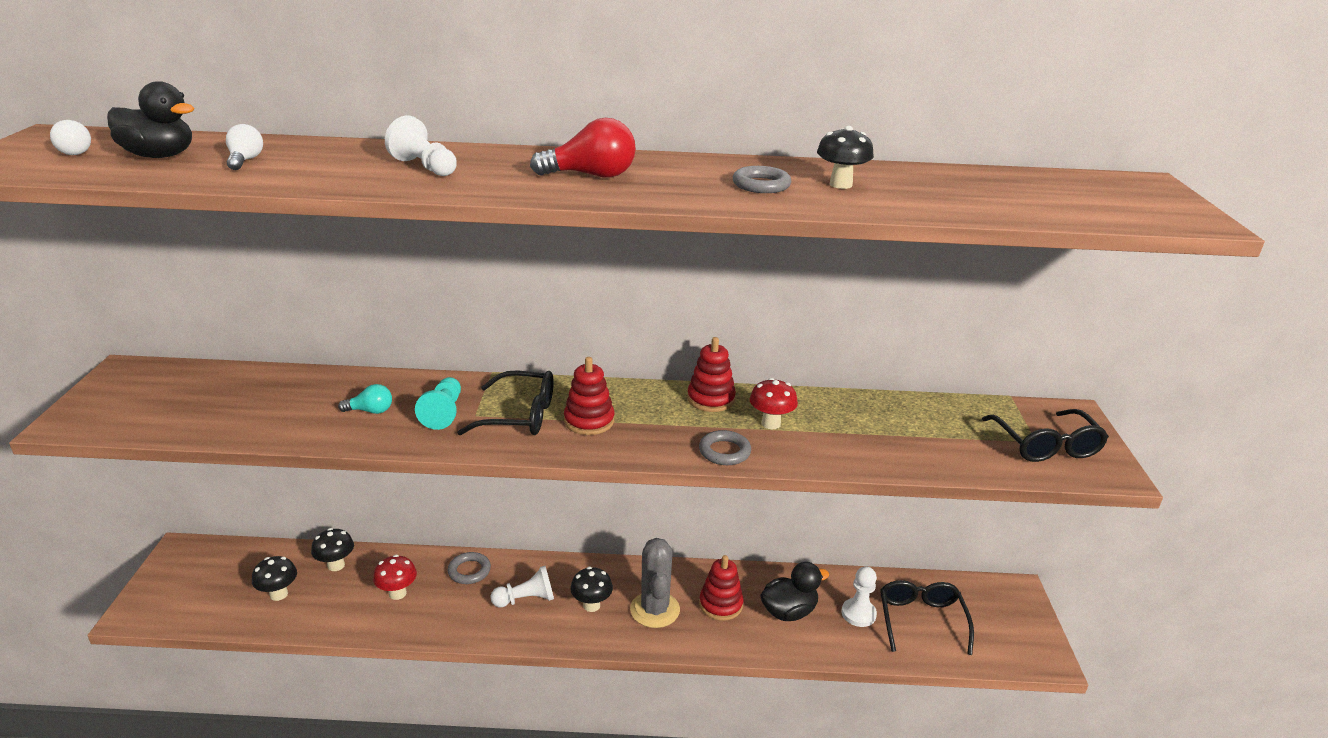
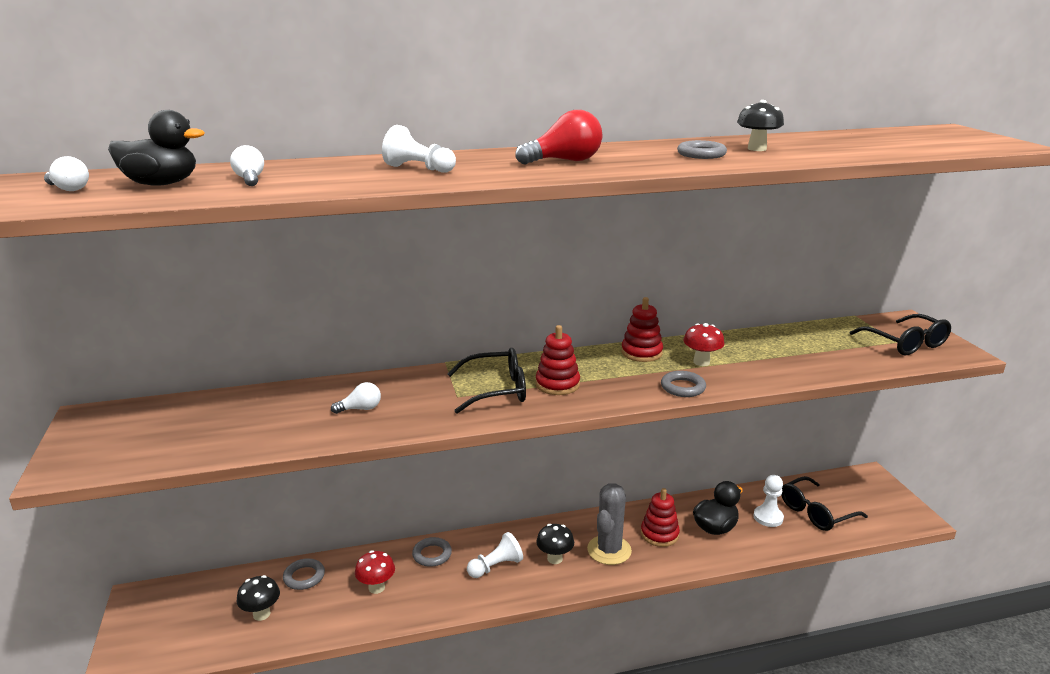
camera: 15 degrees left, 5 degrees down
(336, 565) = (304, 577): black mushroom -> grey ring
(370, 411) = (360, 409): turquoise light bulb -> white light bulb
(443, 413) = (428, 399): turquoise pawn -> none
(655, 610) = (609, 550): grey cactus -> grey cactus turned 45 degrees clockwise
(921, 621) = (816, 512): black glasses -> black glasses turned 105 degrees counterclockwise

